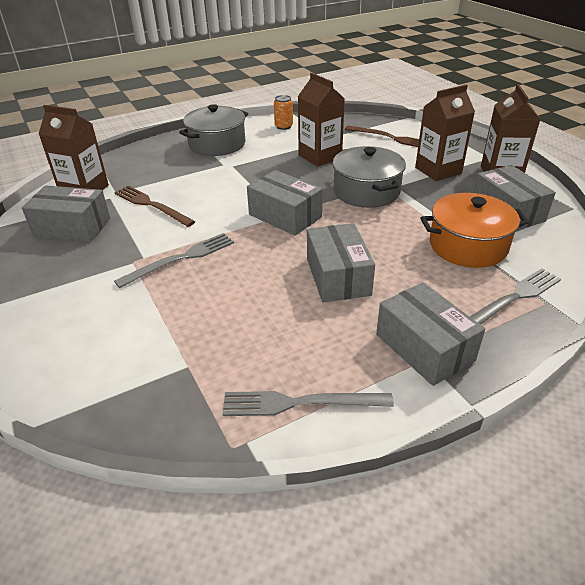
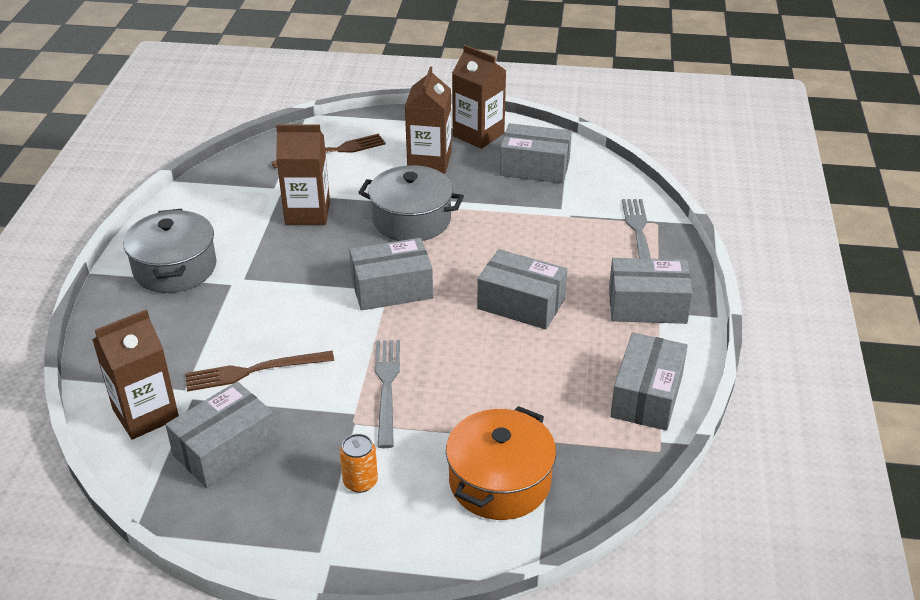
camera: 55 degrees left, 0 degrees up
(283, 126) = (203, 202): orange can -> orange can (360, 482)
(300, 403) = (647, 396): grey fork -> grey box
(468, 246) = (556, 215): orange pot -> orange pot (499, 481)

